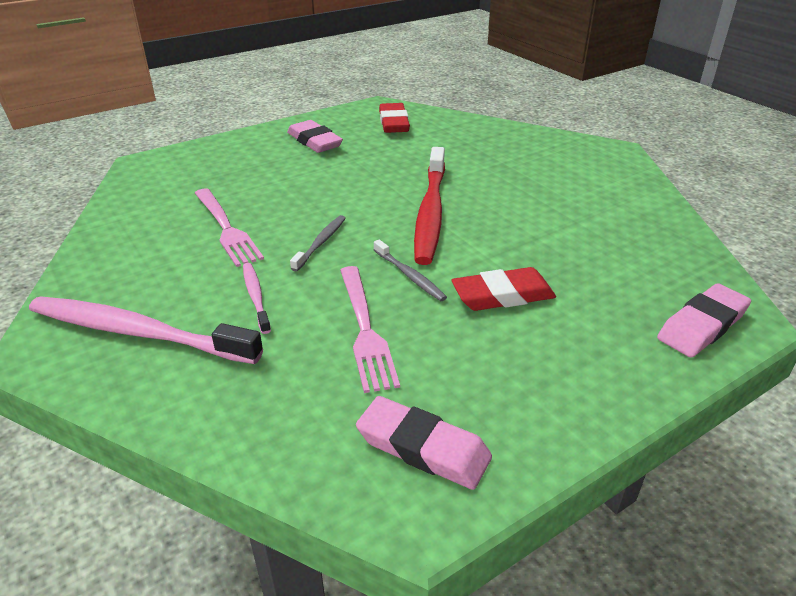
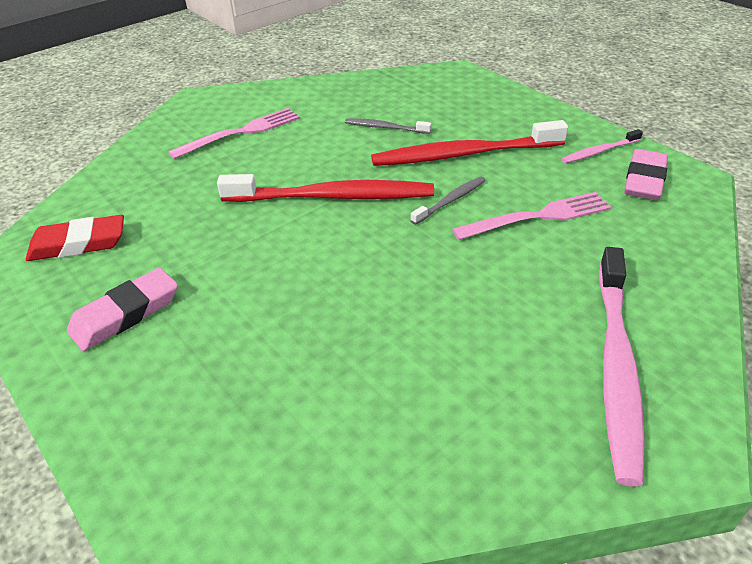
camera: 95 degrees left, 5 degrees up
(227, 229) = (392, 349): pink fork -> pink fork (241, 132)
(255, 296) = (519, 292): pink toothbrush -> pink toothbrush (599, 152)
(321, 242) = (407, 263): grey toothbrush -> grey toothbrush (385, 127)
(502, 295) = (463, 154): red eraser -> red toothbrush
(702, 325) = (469, 85): pink eraser -> none

